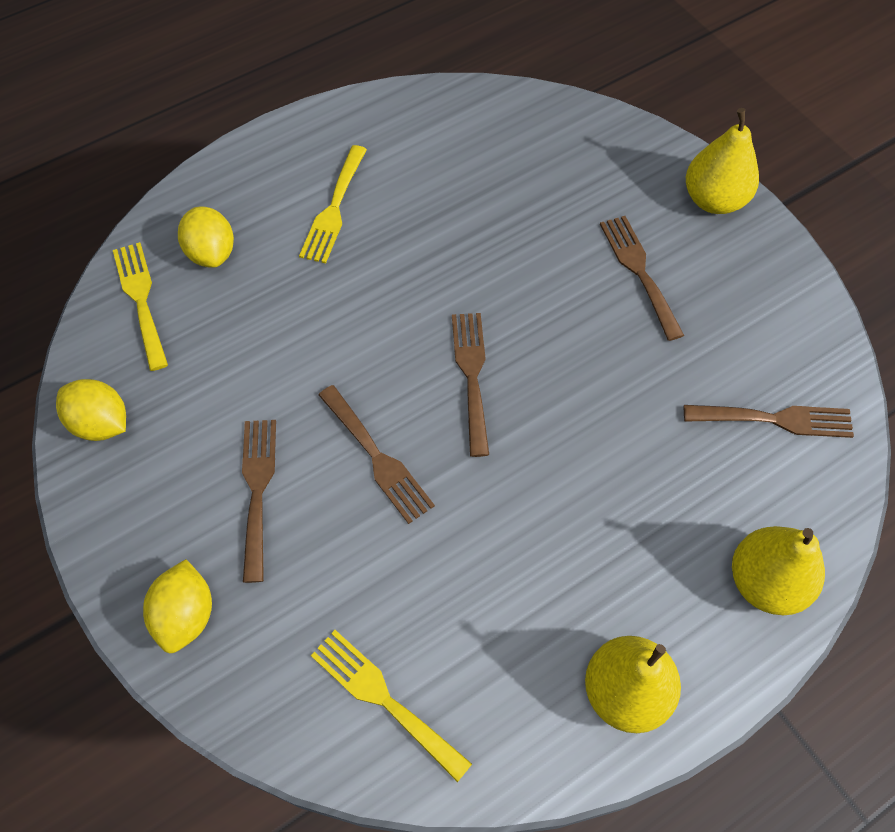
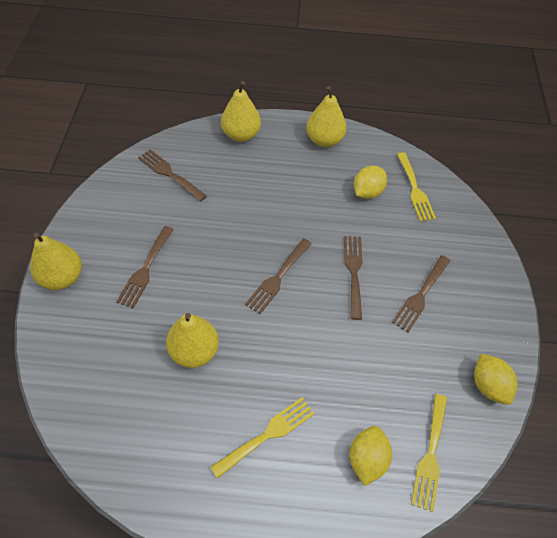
camera: 145 degrees left, 5 degrees down
(186, 615) = (482, 265): yellow lemon -> yellow lemon (367, 192)
(485, 229) = (194, 351): none -> yellow pear

